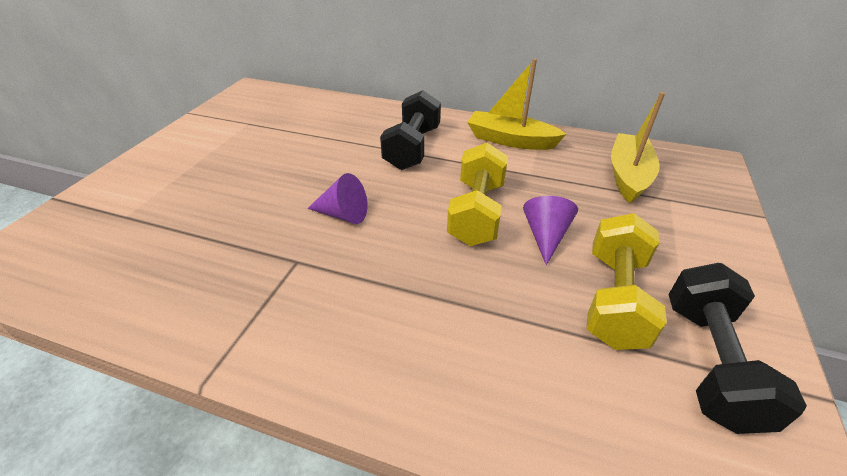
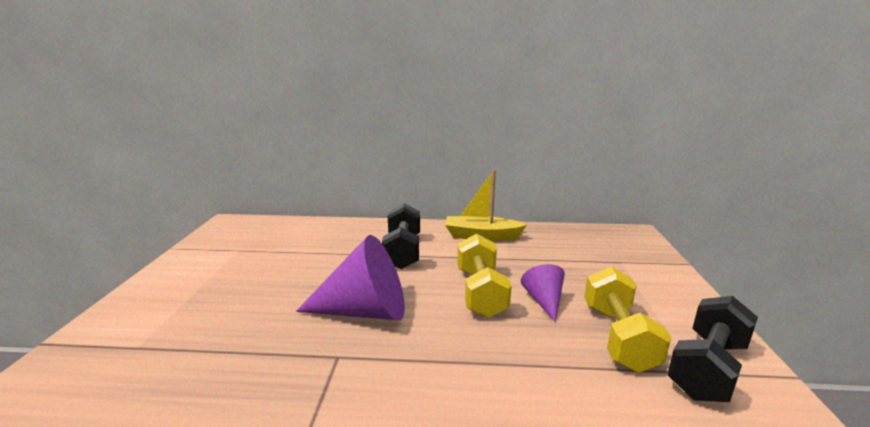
camera: 15 degrees left, 20 degrees down
(343, 214) = (364, 311): purple cone -> purple cone, size x1.89
(628, 176) = (583, 249): yellow boat -> none
(709, 362) = (707, 368): black dumbbell -> black dumbbell turned 45 degrees clockwise

